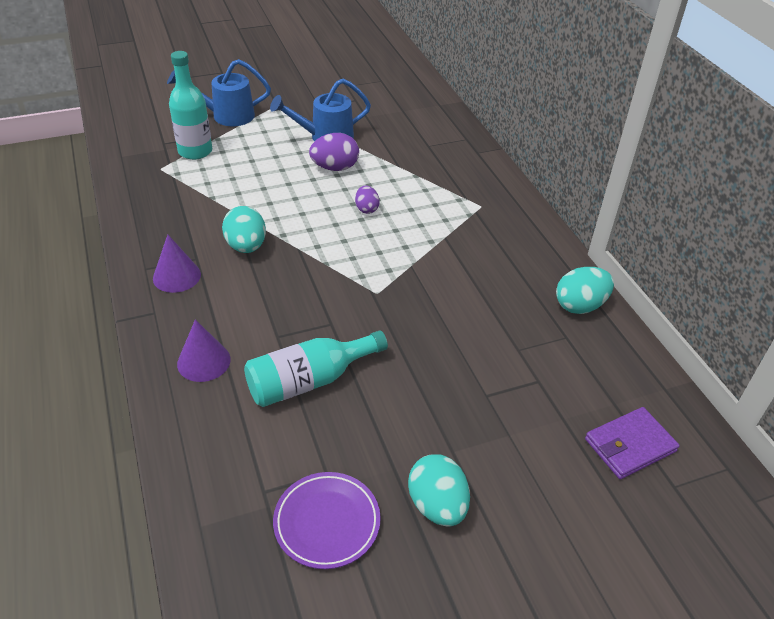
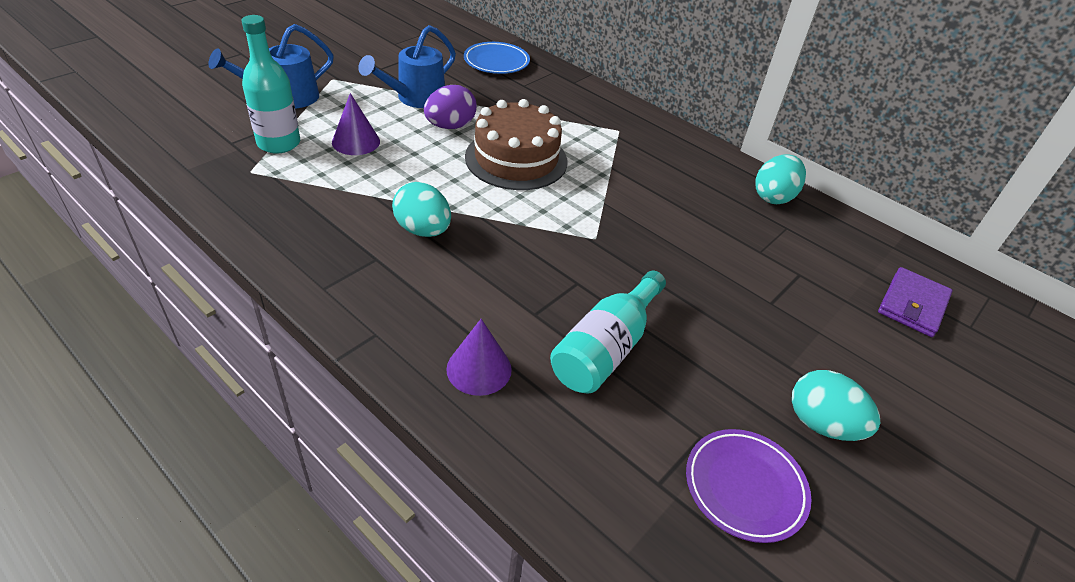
camera: 30 degrees left, 0 degrees up
(176, 276) = (369, 285): purple cone -> purple cone (356, 142)
(366, 209) = (516, 159): purple egg -> brown cake
(421, 119) = (496, 62): none -> blue plate

